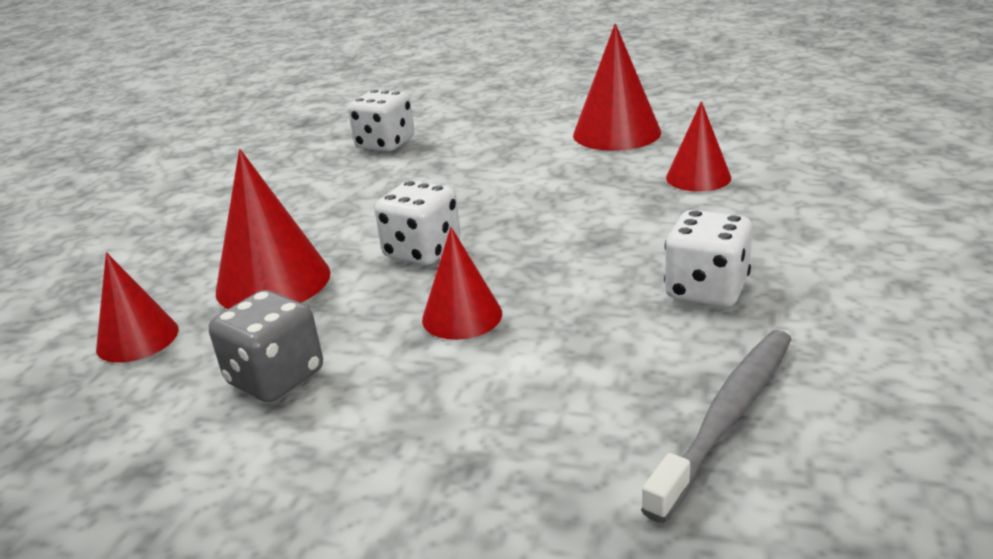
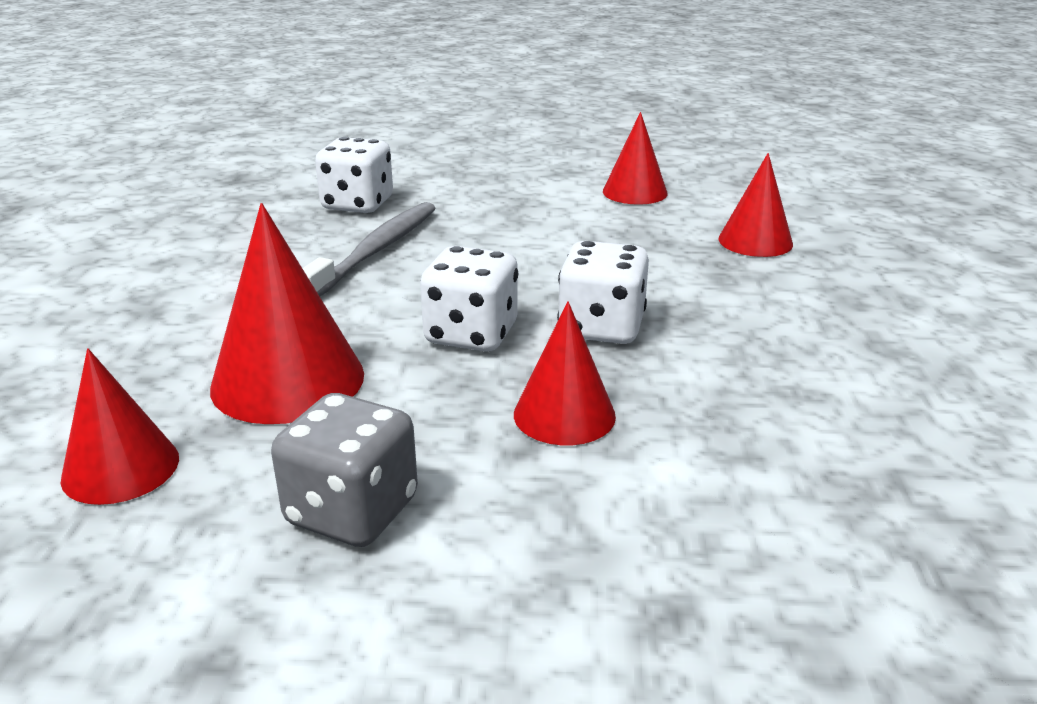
camera: 15 degrees left, 0 degrees up
(616, 133) = (635, 192): red cone -> red cone, size x0.64
(706, 290) = (839, 370): white dice -> white dice (601, 328)
(727, 417) = (952, 523): grey toothbrush -> grey toothbrush (376, 251)

